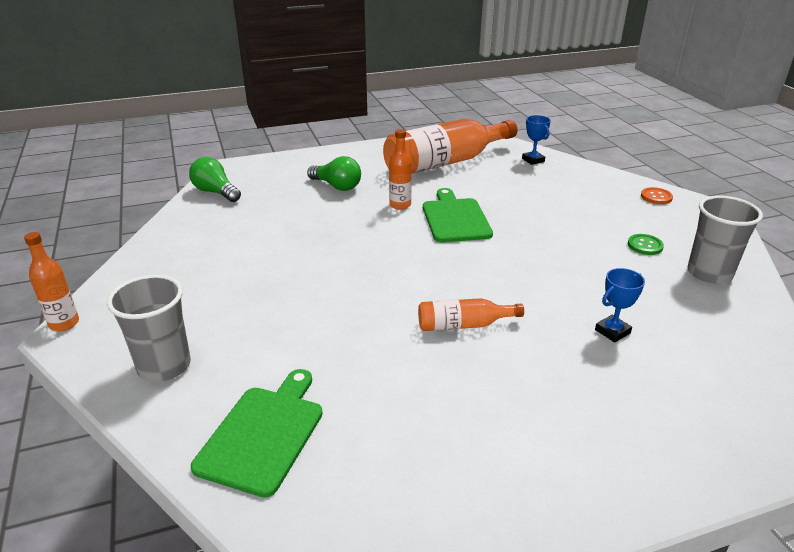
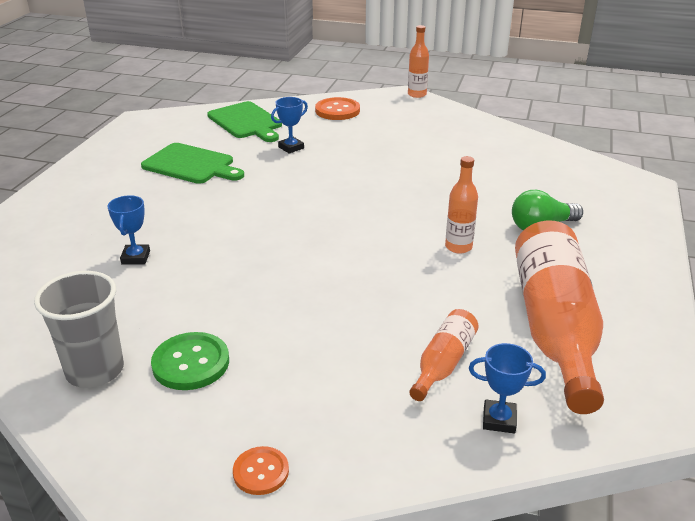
camera: 125 degrees right, 0 degrees up
(164, 366) = (337, 110): grey cup -> orange button
(215, 192) = (579, 166): green light bulb -> none
(312, 351) = (291, 148): none -> blue trophy
(455, 218) = (394, 267): green cutting board -> green cutting board (191, 165)
(463, 325) = (238, 202): orange bottle -> orange bottle (443, 363)
(645, 245) = (191, 363): green button -> green button, size x1.61

